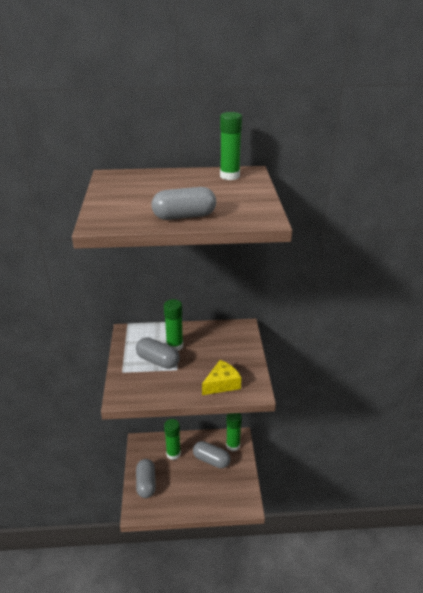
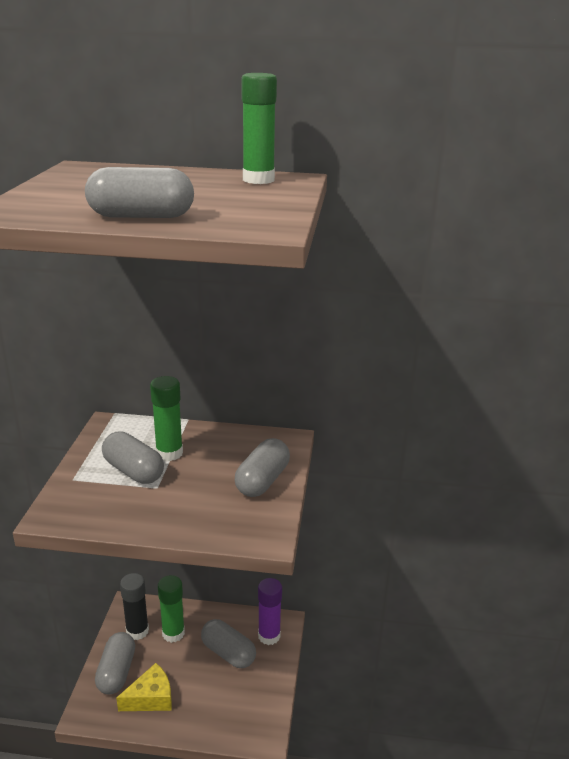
camera: 10 degrees right, 5 degrees down
(150, 456) = (137, 631): none -> black glue stick
(222, 384) = (217, 519): yellow cheese -> yellow cheese (151, 698)
(233, 445) = (269, 636): green glue stick -> purple glue stick
(239, 356) = (262, 481): none -> grey capsule

